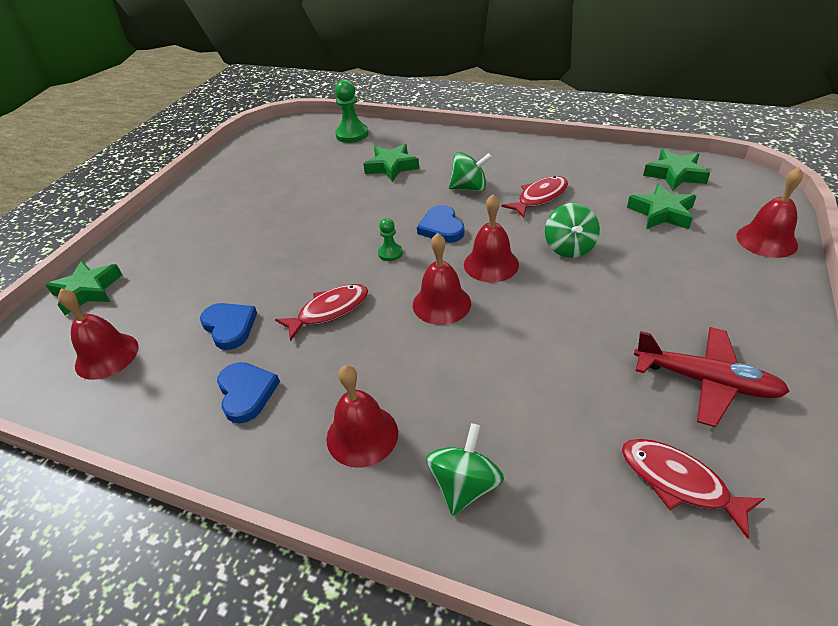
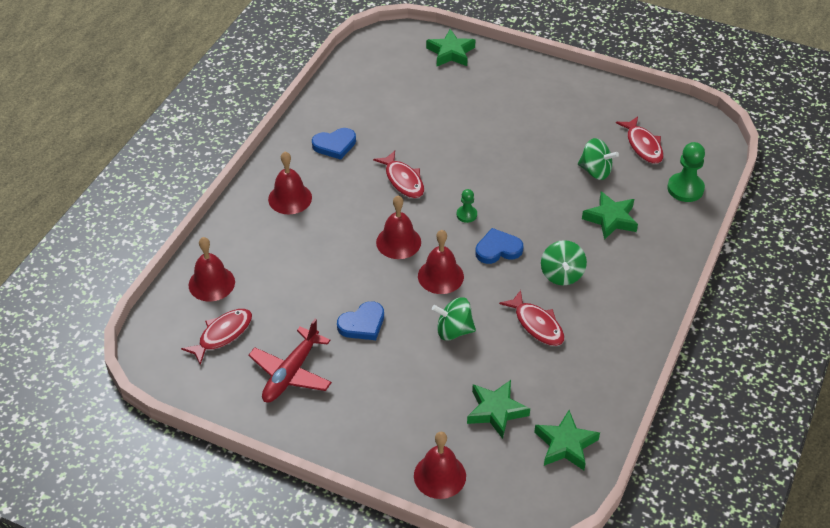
camera: 90 degrees right, 5 degrees up
(107, 355) = (382, 77): red bell -> red bell (211, 283)
(230, 327) = (397, 130): blue heart -> blue heart (362, 324)
(293, 155) = (643, 145): none -> red fish
(464, 485) = (245, 241): green spinning top -> green spinning top (595, 171)

